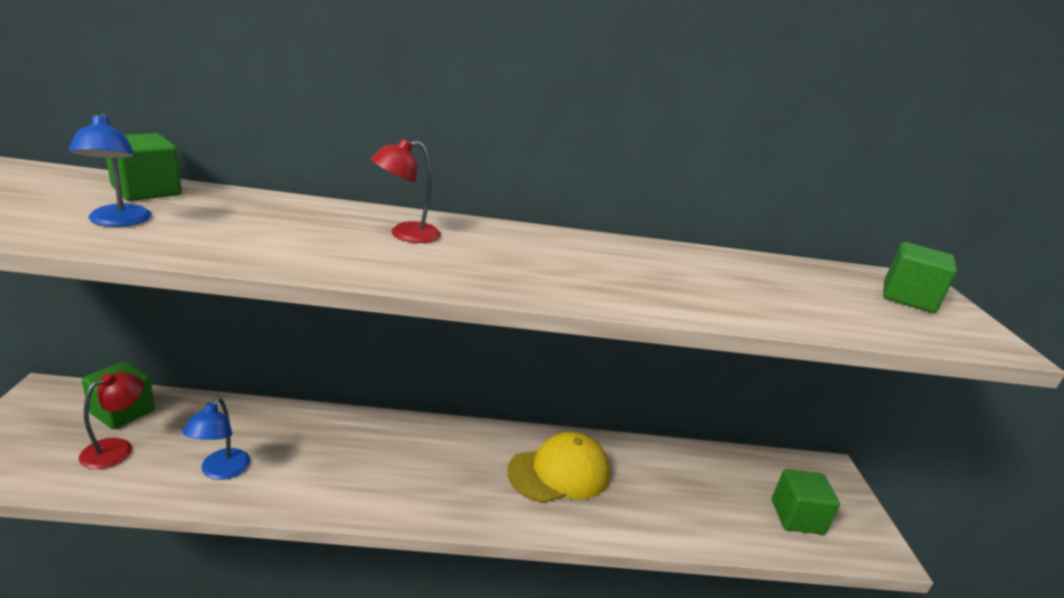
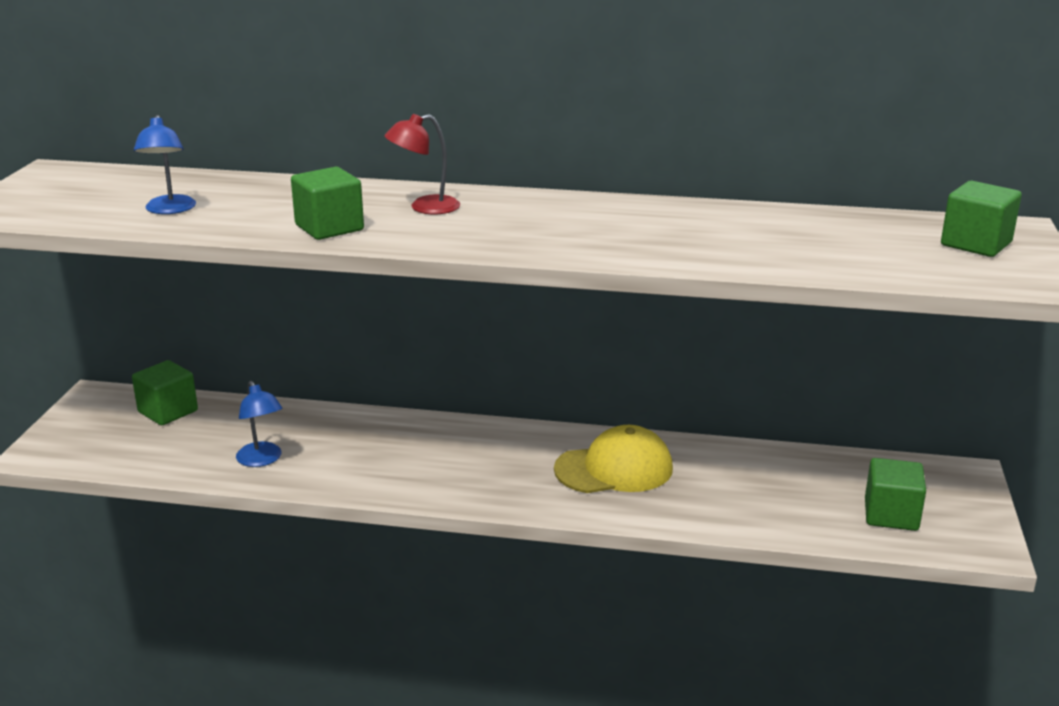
camera: 15 degrees right, 0 degrees up
(116, 448) = (166, 441): red lamp -> none
(146, 190) = (189, 182): green cube -> green cube (329, 228)
(221, 471) = (262, 460): blue lamp -> blue lamp turned 45 degrees counterclockwise

